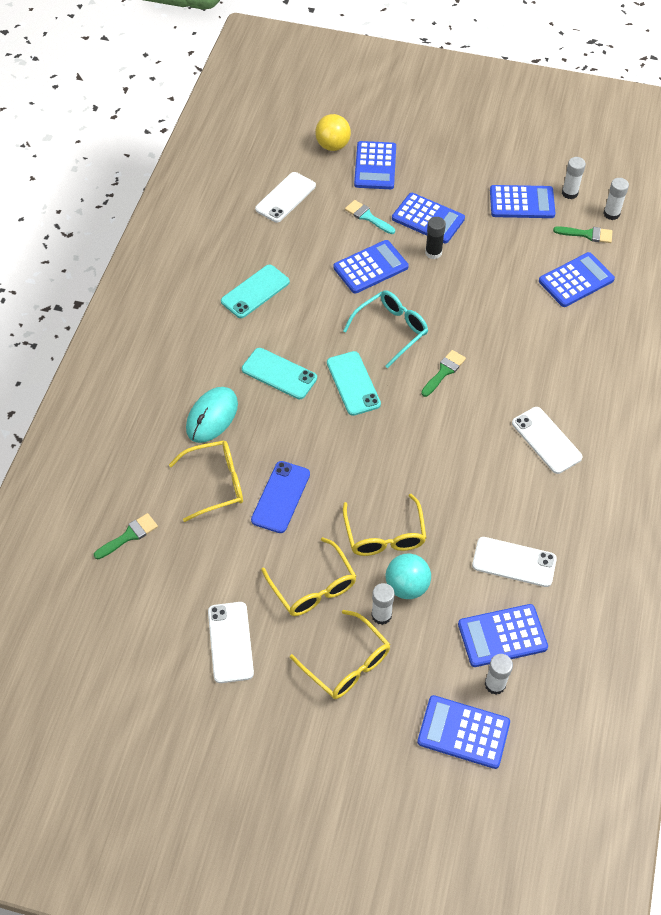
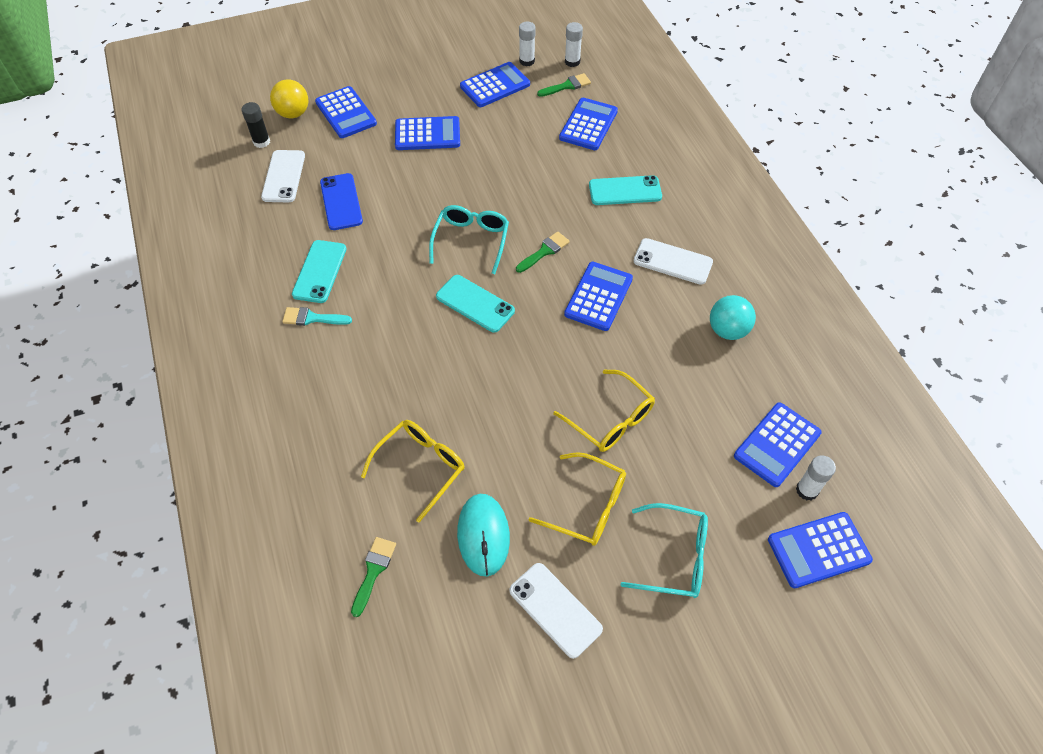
camera: 35 degrees left, 0 degrees up
(212, 416) = (367, 406): turquoise mouse -> turquoise mouse (483, 535)
(279, 374) = (401, 332): turquoise phone -> turquoise phone (625, 191)
(281, 497) = (492, 442): blue phone -> blue phone (341, 202)
(347, 664) = (675, 557): yellow glasses -> turquoise glasses
(367, 217) = (373, 157): turquoise brush -> turquoise brush (312, 318)
(370, 267) = (410, 198): blue calculator -> blue calculator (598, 296)
(381, 615) = (666, 492): white glue stick -> none
(407, 586) = (666, 452): turquoise ball -> turquoise ball (727, 330)
(433, 252) = (454, 159): black glue stick -> black glue stick (261, 142)
(444, 371) = (544, 251): green brush -> green brush turned 45 degrees clockwise
(514, 562) = (733, 376): white phone -> none

